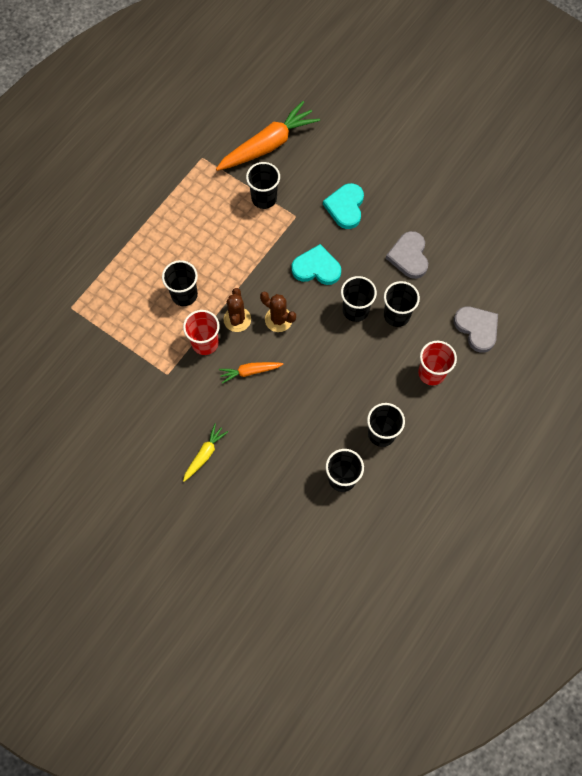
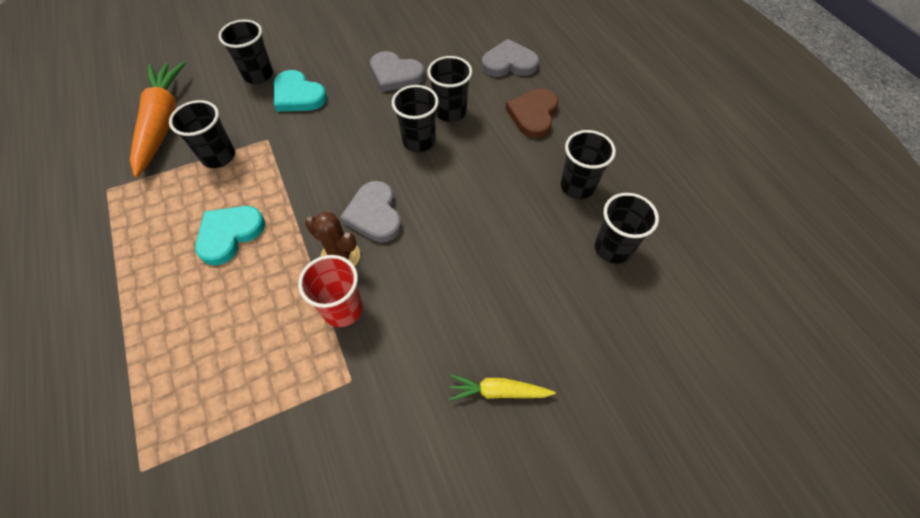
camera: 60 degrees left, 10 degrees down
(184, 295) = (258, 299): black cup -> black cup (258, 75)
(204, 454) = (498, 391): yellow carrot -> yellow carrot turned 60 degrees counterclockwise
(250, 372) = (418, 277): orange carrot -> none
(278, 319) = (374, 214): brown cactus -> grey heart
(316, 268) = (343, 150): turquoise heart -> turquoise heart (229, 234)
(431, 373) = (533, 115): red cup -> brown heart

